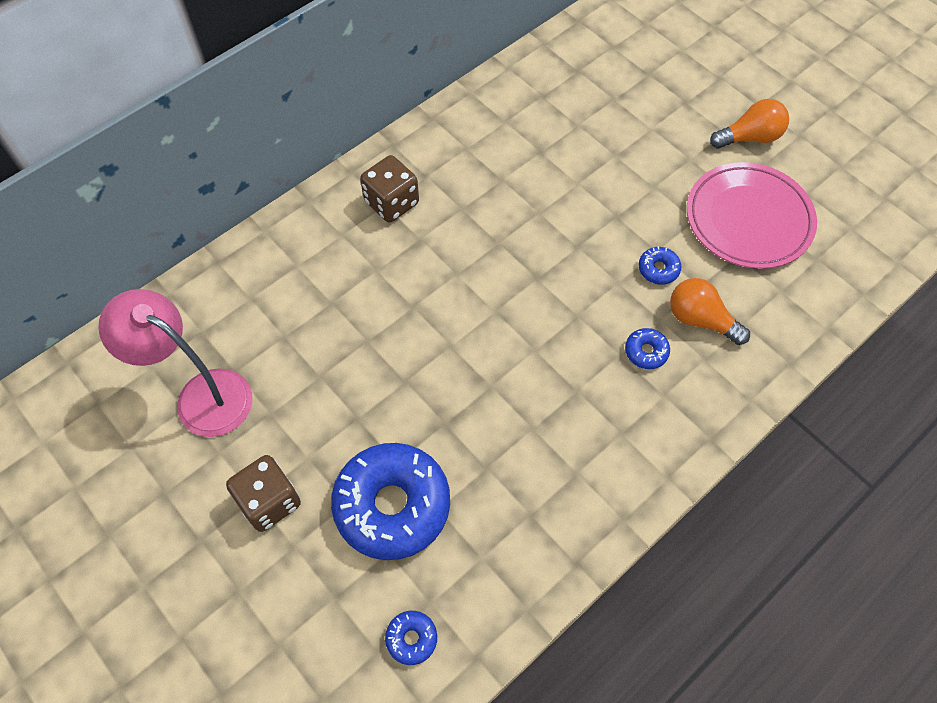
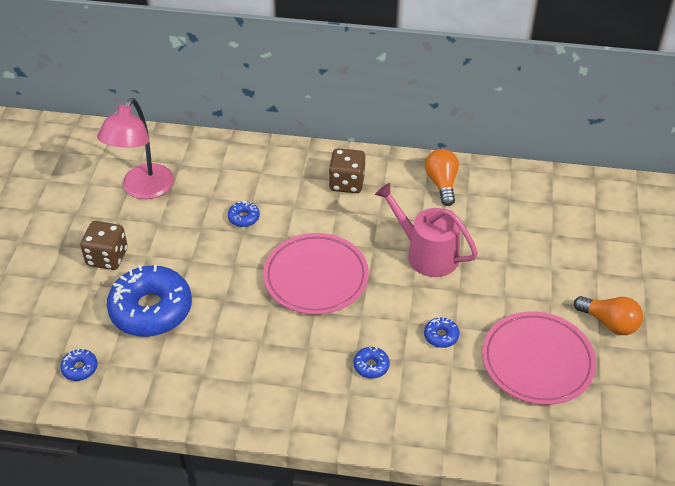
camera: 50 degrees right, 15 degrees down
(201, 395) = (143, 189): pink lamp -> pink lamp turned 150 degrees counterclockwise
(346, 326) = (244, 218): none -> blue donut
(492, 319) = (316, 277): none -> pink plate
(549, 206) = (427, 254): none -> pink watering can
(700, 320) = (426, 381): orange light bulb -> orange light bulb (442, 184)

